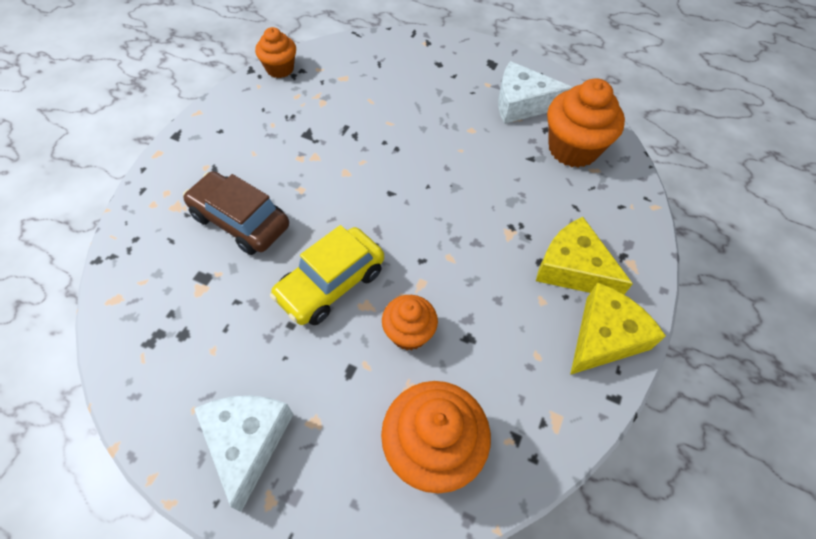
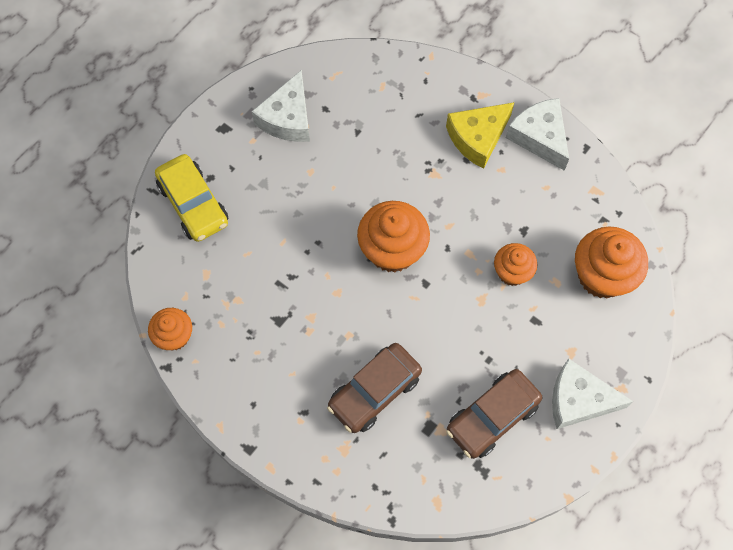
camera: 75 degrees left, 10 degrees up
(218, 340) = (492, 417): none -> brown car
(331, 284) = (456, 323): yellow car -> yellow car (193, 204)
(573, 149) = (354, 94): orange cupcake -> orange cupcake (392, 250)
(605, 337) = (539, 137): yellow cheese -> white cheese

